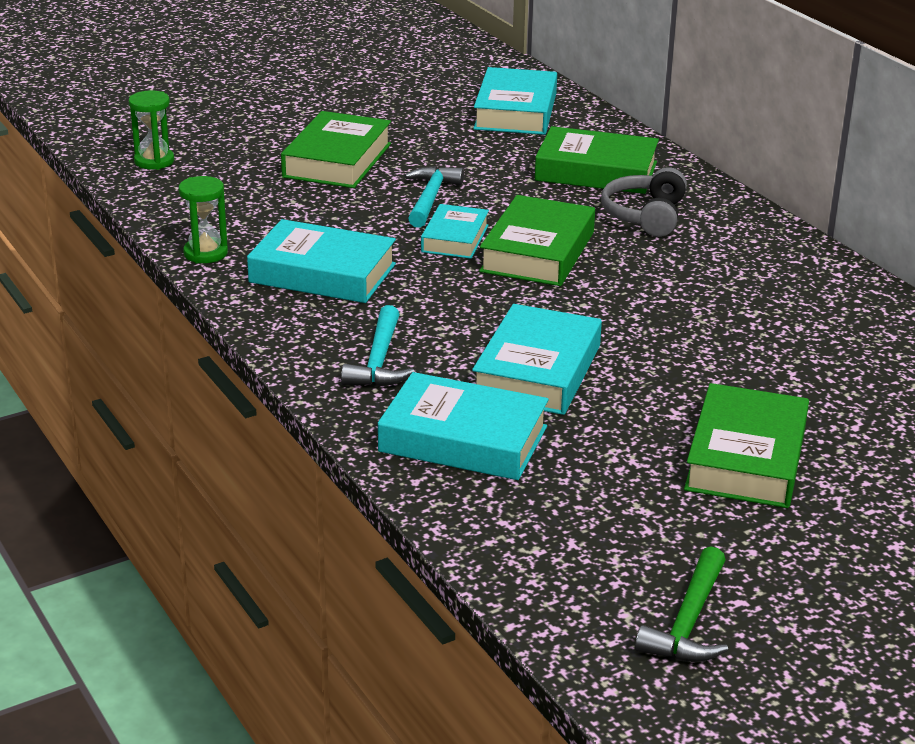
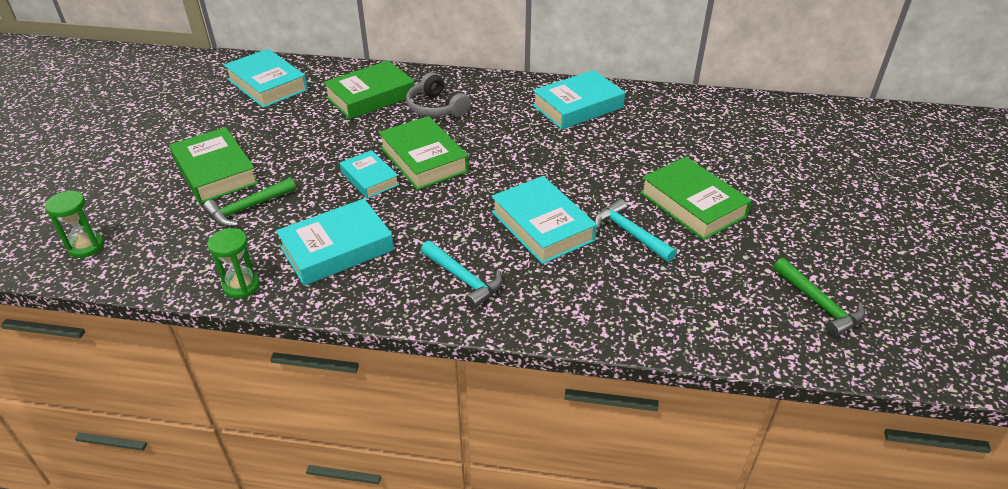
camera: 50 degrees left, 10 degrees up
(311, 202) = (247, 208): none -> green hammer
(430, 198) = (313, 163): turquoise hammer -> turquoise hammer (630, 233)
(463, 439) = (581, 291): turquoise book -> turquoise book (577, 106)

